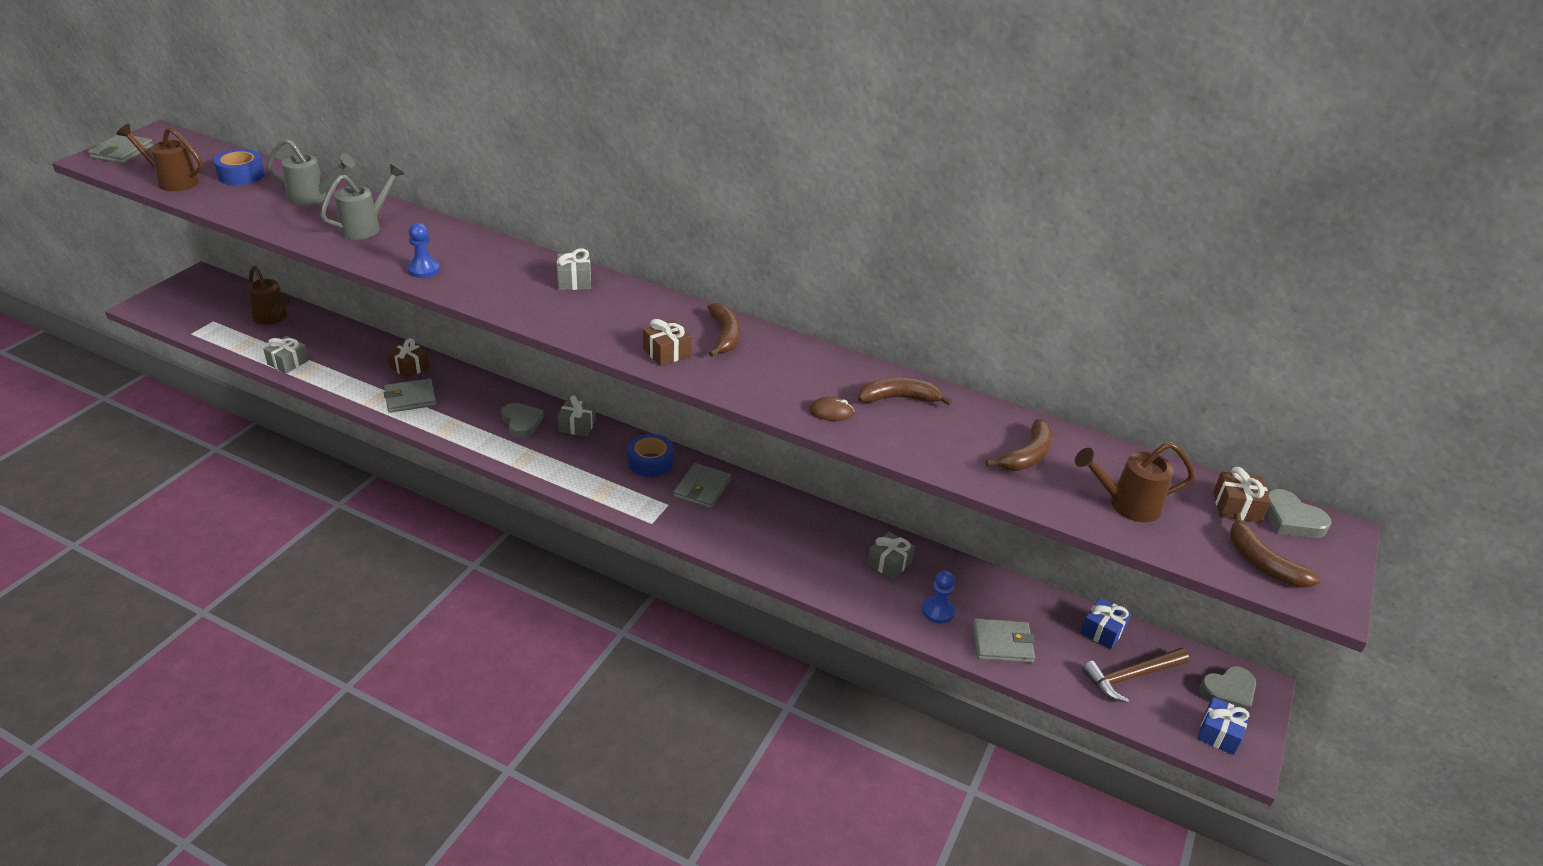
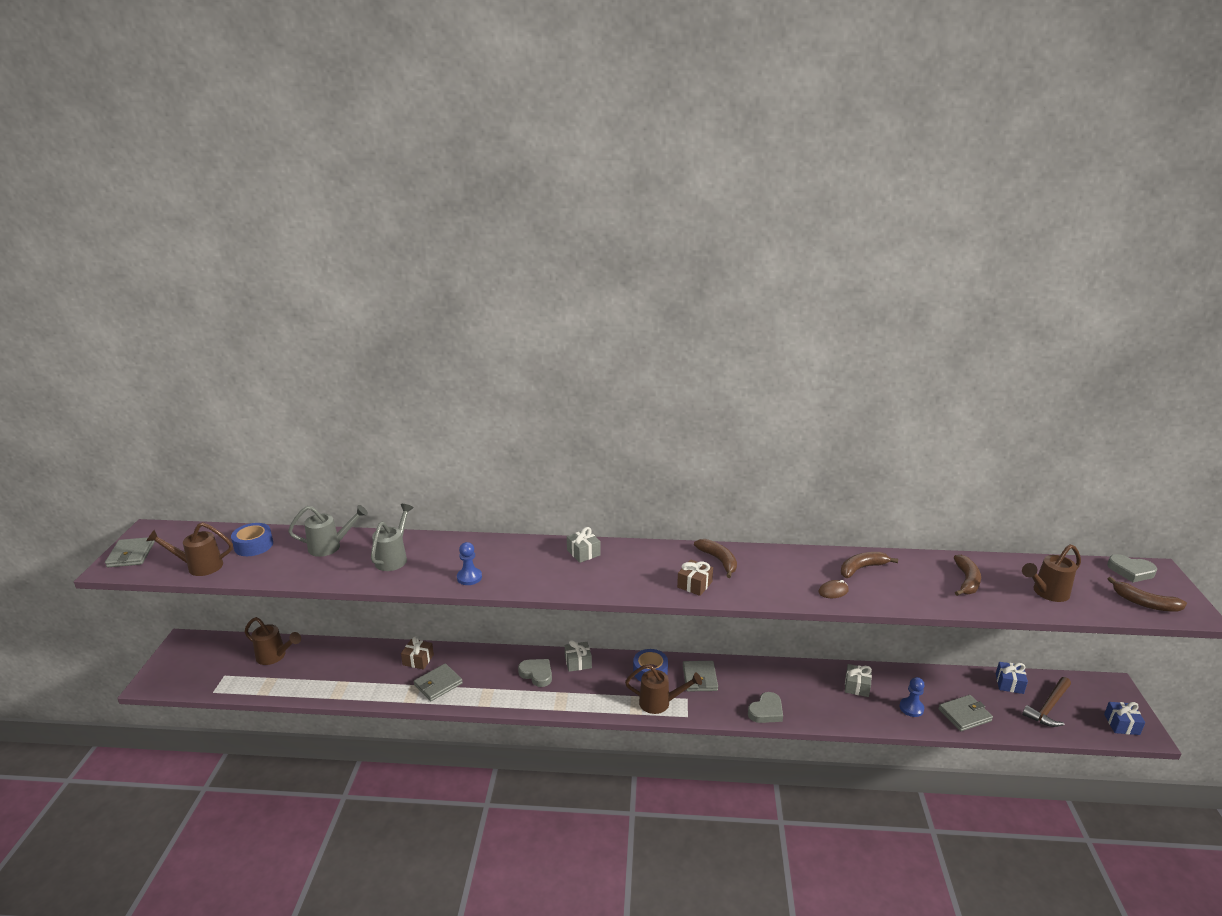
camera: 20 degrees left, 10 degrees down
(288, 362) = (316, 688): grey gift -> none
(632, 499) = (660, 703): none -> brown watering can
(1228, 692) = (1103, 695): grey heart -> grey heart (766, 711)
(1236, 507) = (1099, 573): brown gift -> none

